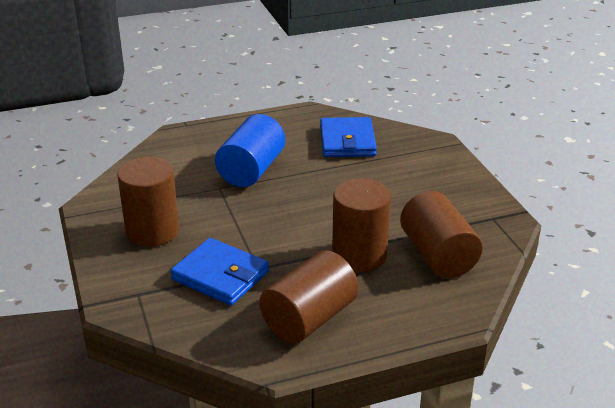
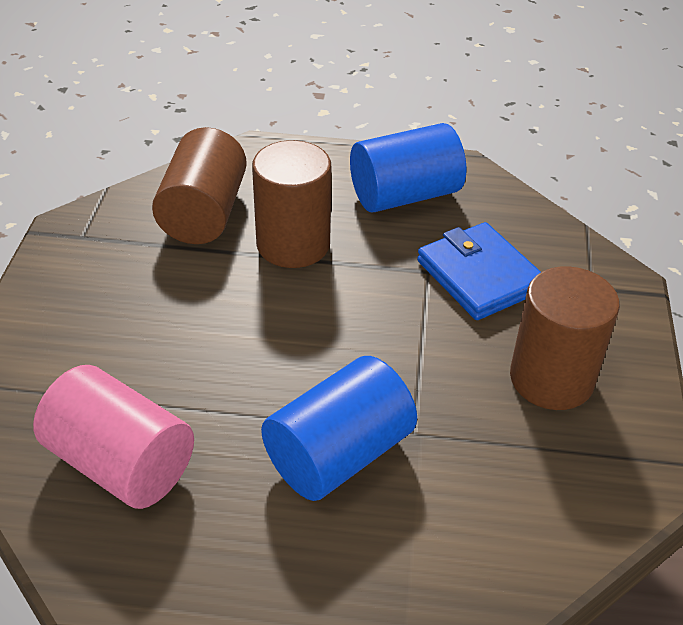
camera: 155 degrees left, 10 degrees up
(309, 318) = (405, 195): brown cylinder -> blue cylinder
(347, 141) = (121, 463): blue wallet -> pink cylinder

